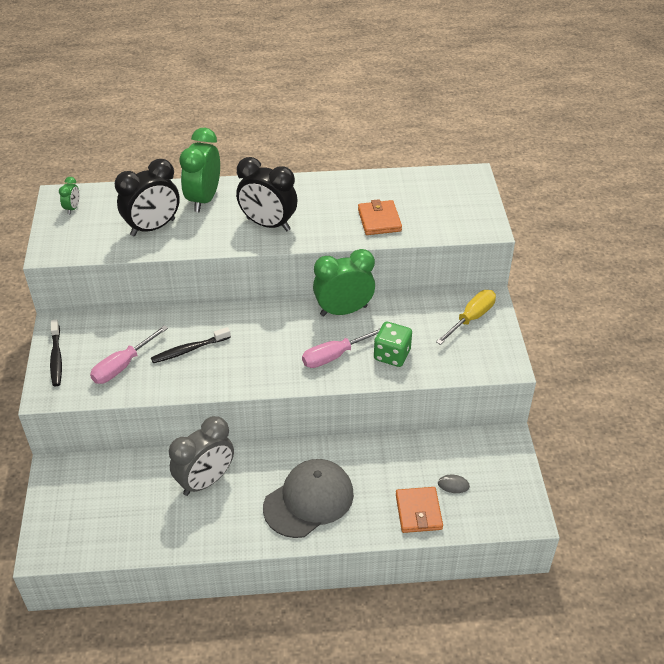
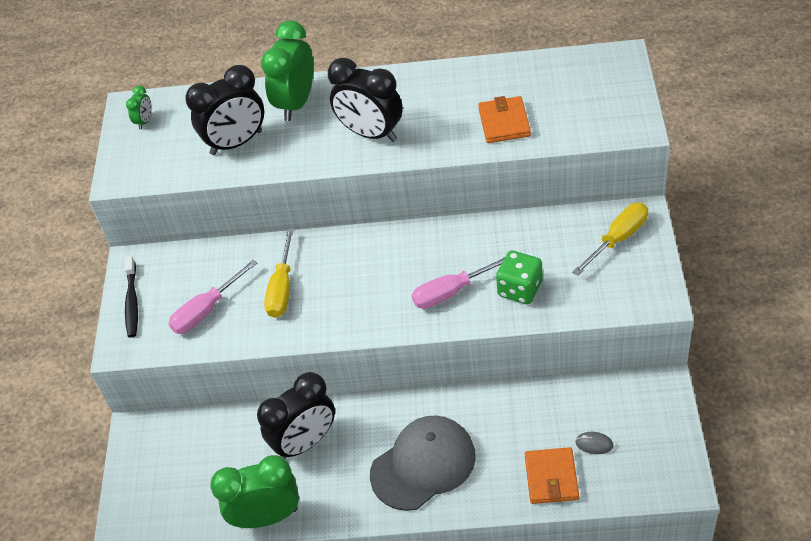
camera: 10 degrees right, 5 degrees up
(189, 350) = (282, 288): black toothbrush -> yellow screwdriver
(205, 481) = (305, 442): grey clock -> black clock
(343, 311) = (464, 233): green clock -> green clock (267, 516)

